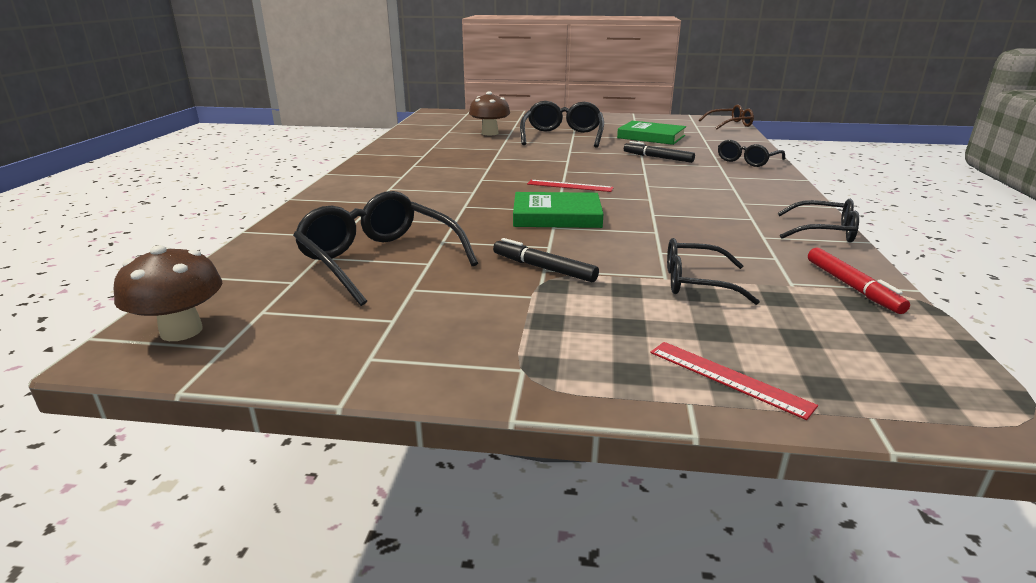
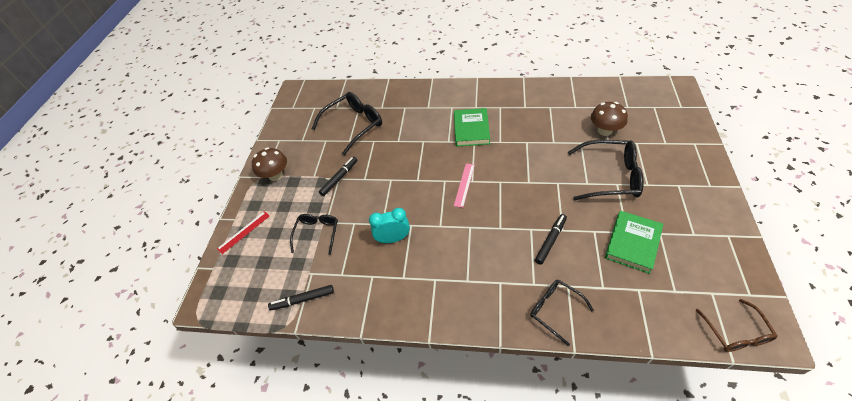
camera: 95 degrees right, 25 degrees up
(181, 331) = (304, 95): brown mushroom -> brown mushroom (276, 175)
(556, 216) = (407, 180): green book -> green book (471, 129)
(569, 186) = (464, 185): red ruler -> pink ruler
(684, 224) = (393, 239): none -> turquoise clock
(824, 232) = (378, 313): black glasses -> none
(852, 287) = (303, 300): red marker -> black marker

